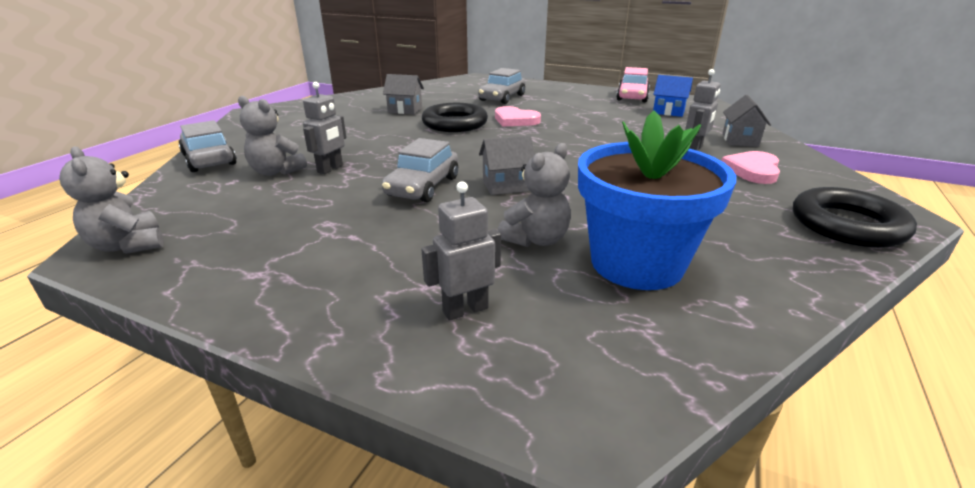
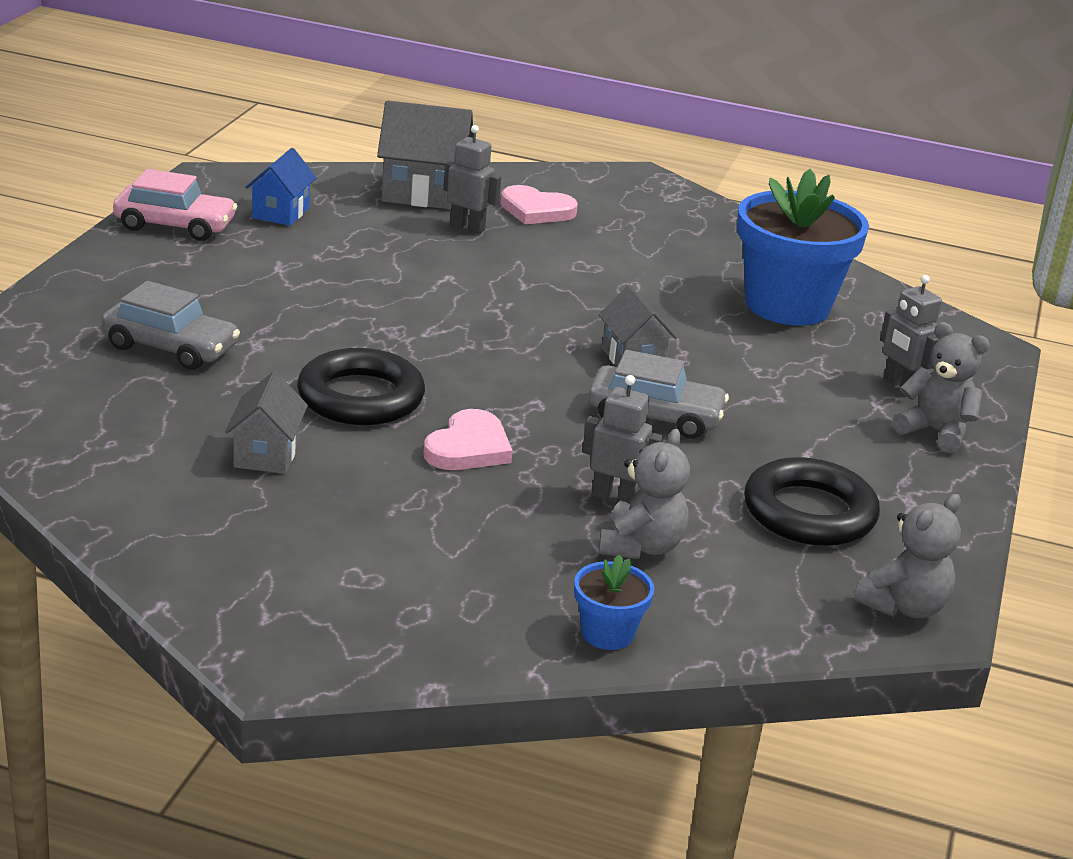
camera: 100 degrees left, 0 degrees up
(209, 159) = (607, 633): grey car -> blue flower pot
(515, 120) = (335, 341): pink heart -> pink heart (468, 447)
(536, 239) = (765, 348): grey teddy bear -> grey teddy bear (935, 432)
(740, 140) = (423, 193): grey house -> grey house, size x1.61
(847, 225) = (668, 202): black ring -> black ring (809, 512)

